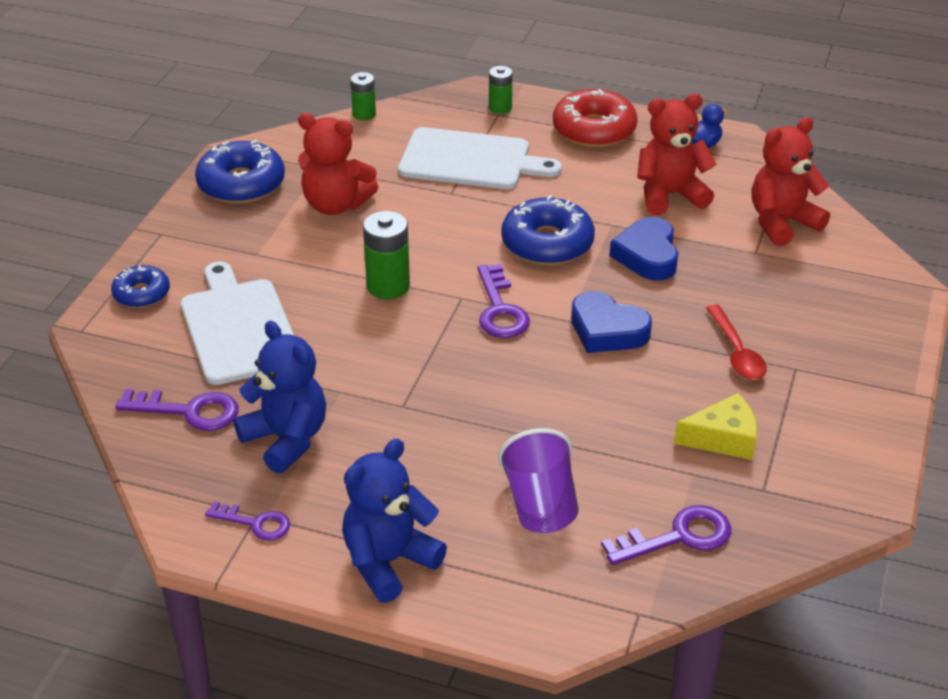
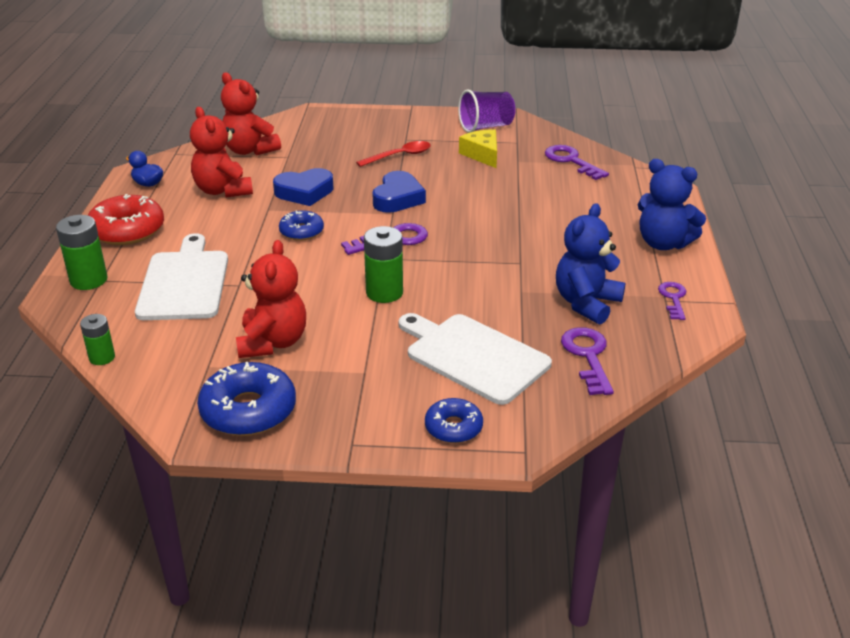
camera: 105 degrees left, 5 degrees down
(238, 328) = (473, 356): white cutting board -> white cutting board turned 75 degrees clockwise
(500, 108) = (88, 280): green battery -> green battery, size x1.60
(540, 505) = (577, 202): purple cup -> purple cup (486, 127)
(547, 243) = (301, 231): blue donut -> blue donut, size x0.59

